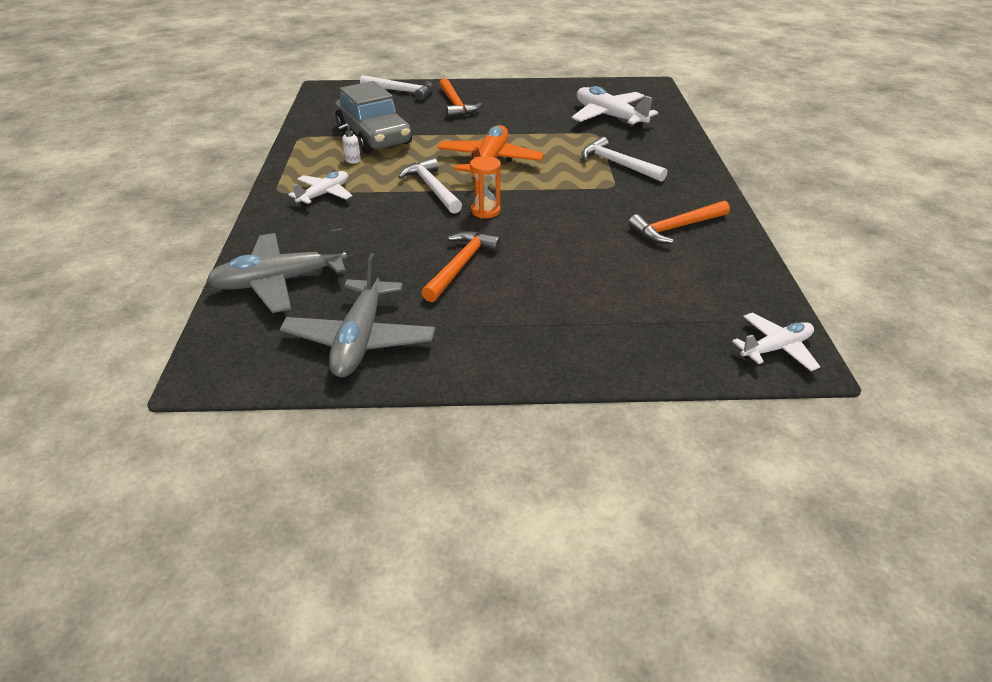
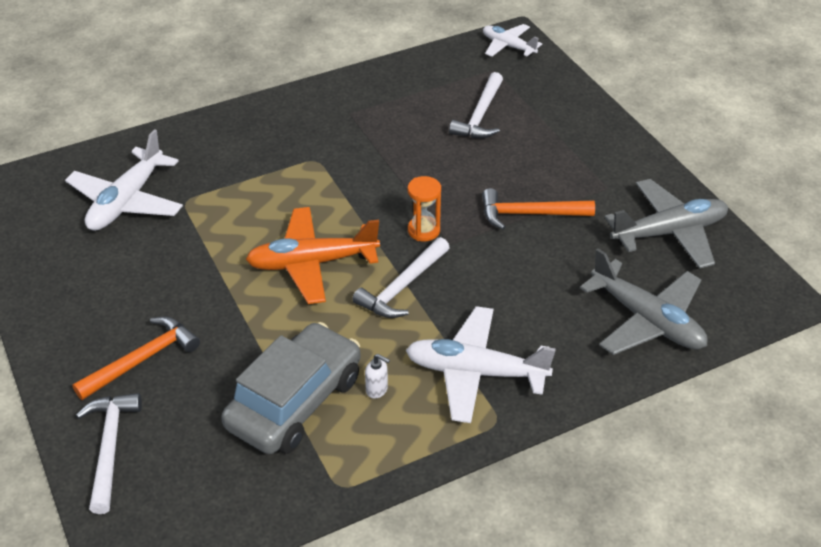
camera: 115 degrees left, 5 degrees up
(324, 194) = (475, 372): white plane -> white plane, size x1.64
(618, 164) = (261, 167): white hammer -> white hammer (480, 115)
(676, 228) = (375, 109): orange hammer -> none

